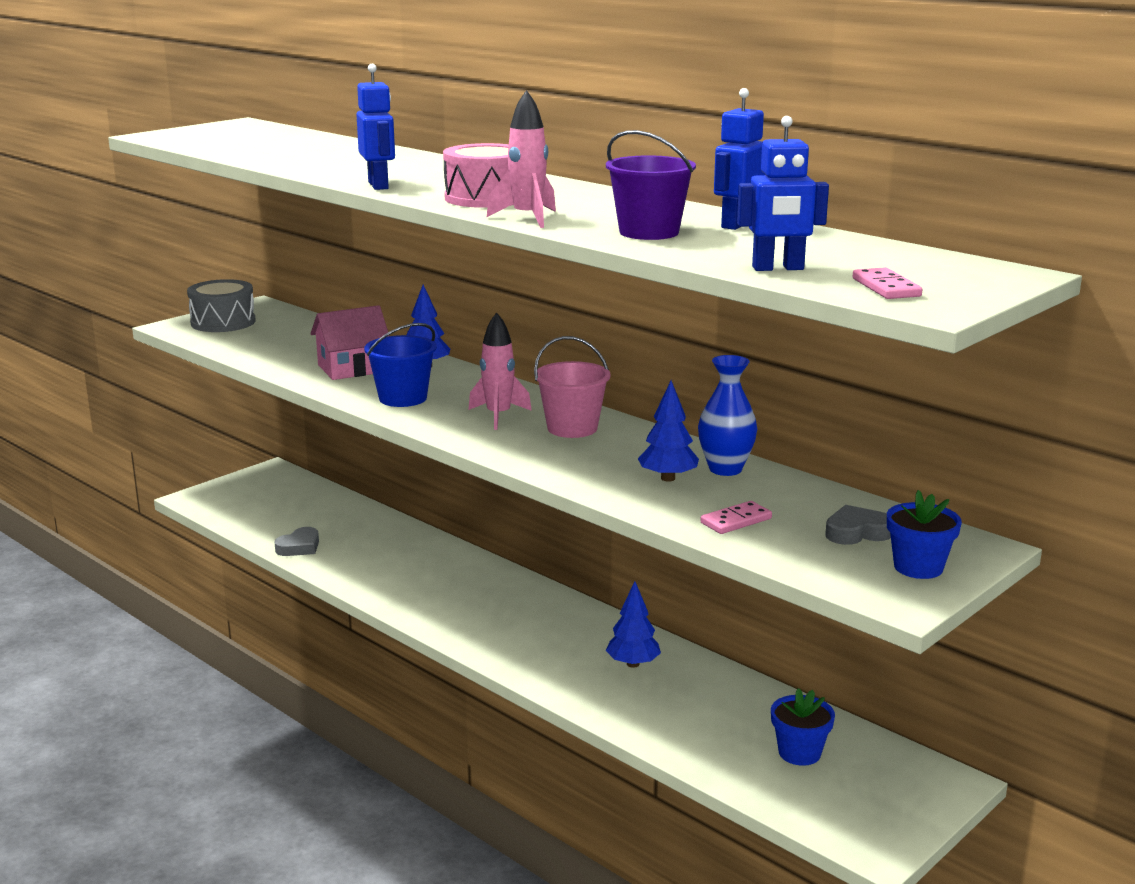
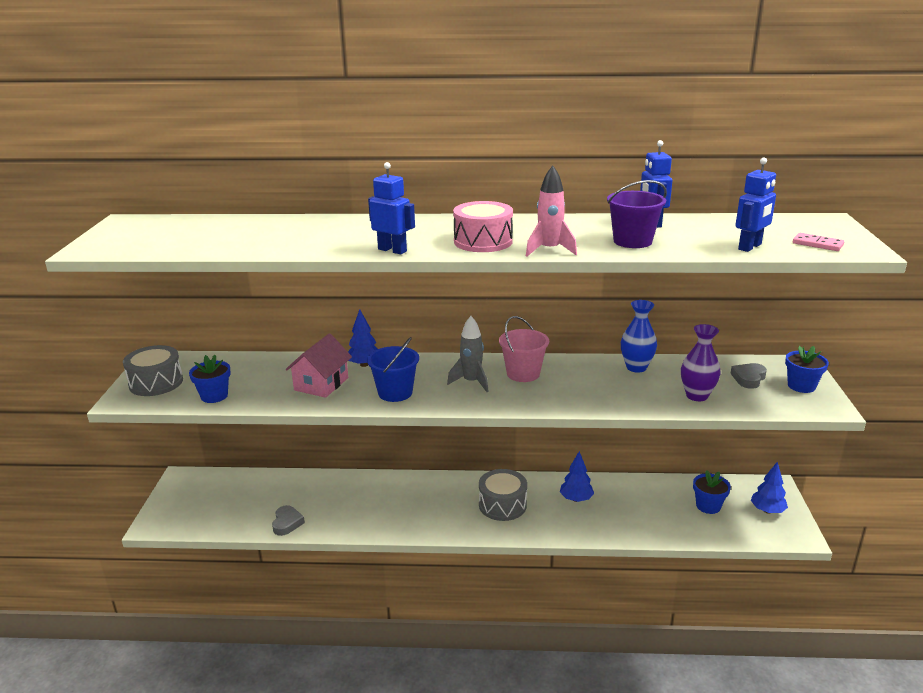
camera: 40 degrees left, 5 degrees up
(245, 347) = (214, 396): none -> blue flower pot
(498, 416) = (471, 382): pink rocket -> grey rocket
(535, 629) = (502, 505): none -> grey drum
(668, 478) = (624, 384): blue tree -> blue tree (767, 510)
(736, 521) = (697, 396): pink domino -> purple vase

